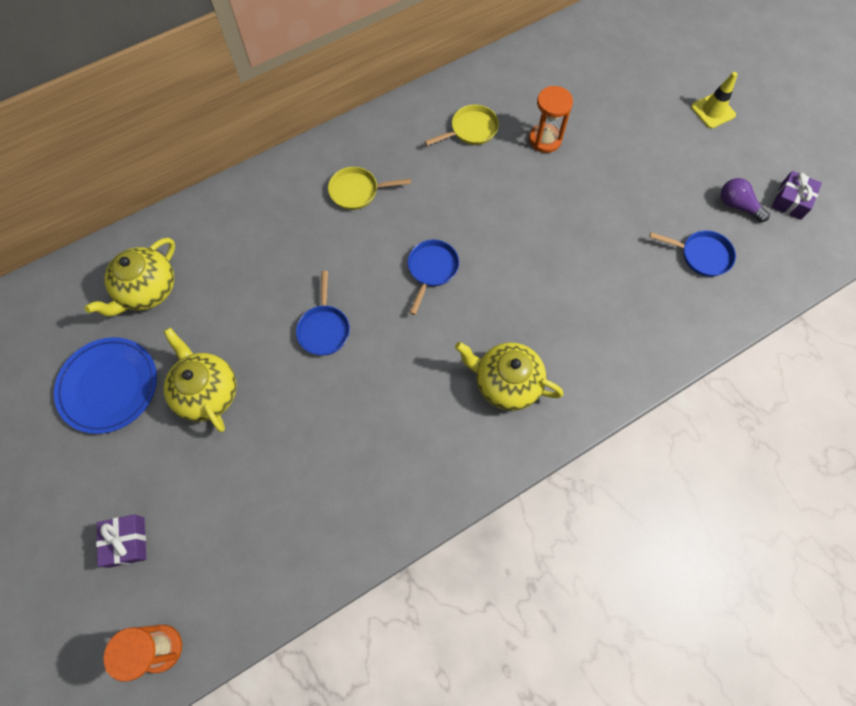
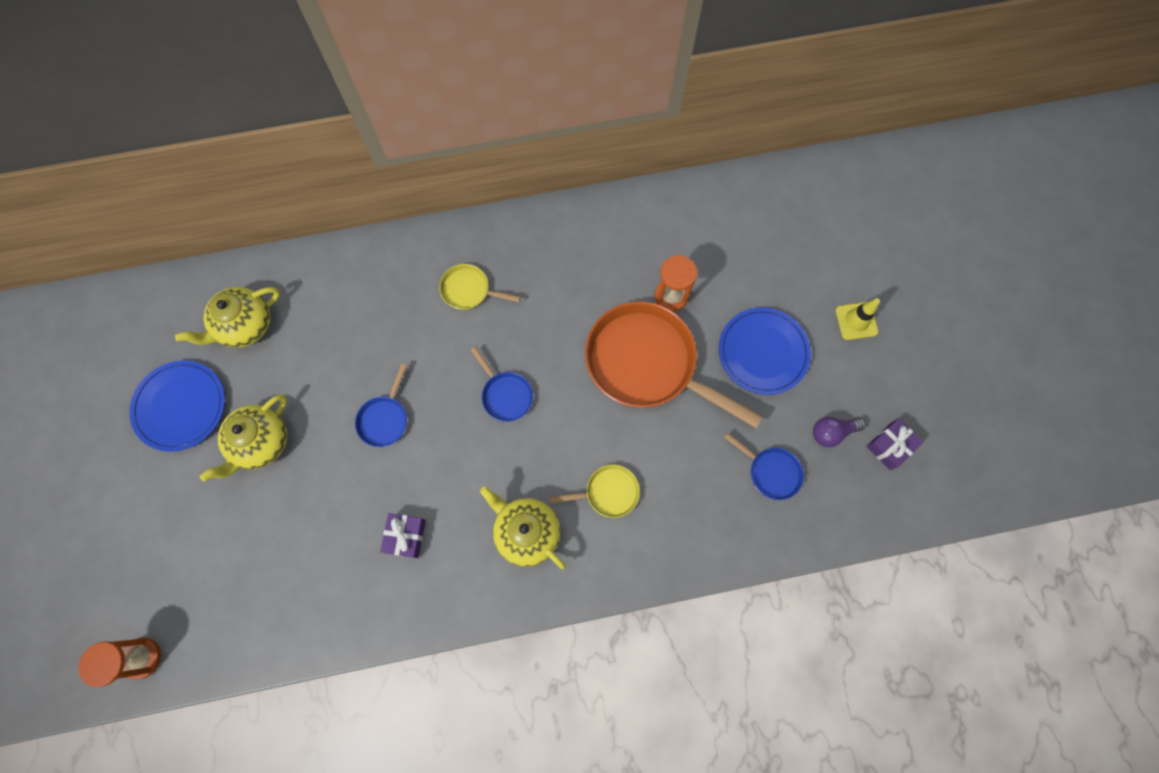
camera: 20 degrees right, 5 degrees up
(126, 542) = (147, 555): purple gift -> purple gift (405, 536)
(207, 392) = (261, 443): yellow teapot -> yellow teapot turned 135 degrees counterclockwise
(431, 269) = (505, 395): blue pan -> blue pan turned 105 degrees clockwise
(471, 130) = (603, 261): yellow pan -> yellow pan (608, 492)
(550, 201) = (647, 364): none -> orange pan
(646, 160) = (763, 352): none -> blue plate
(737, 206) = (832, 432): purple light bulb -> purple light bulb turned 75 degrees counterclockwise

